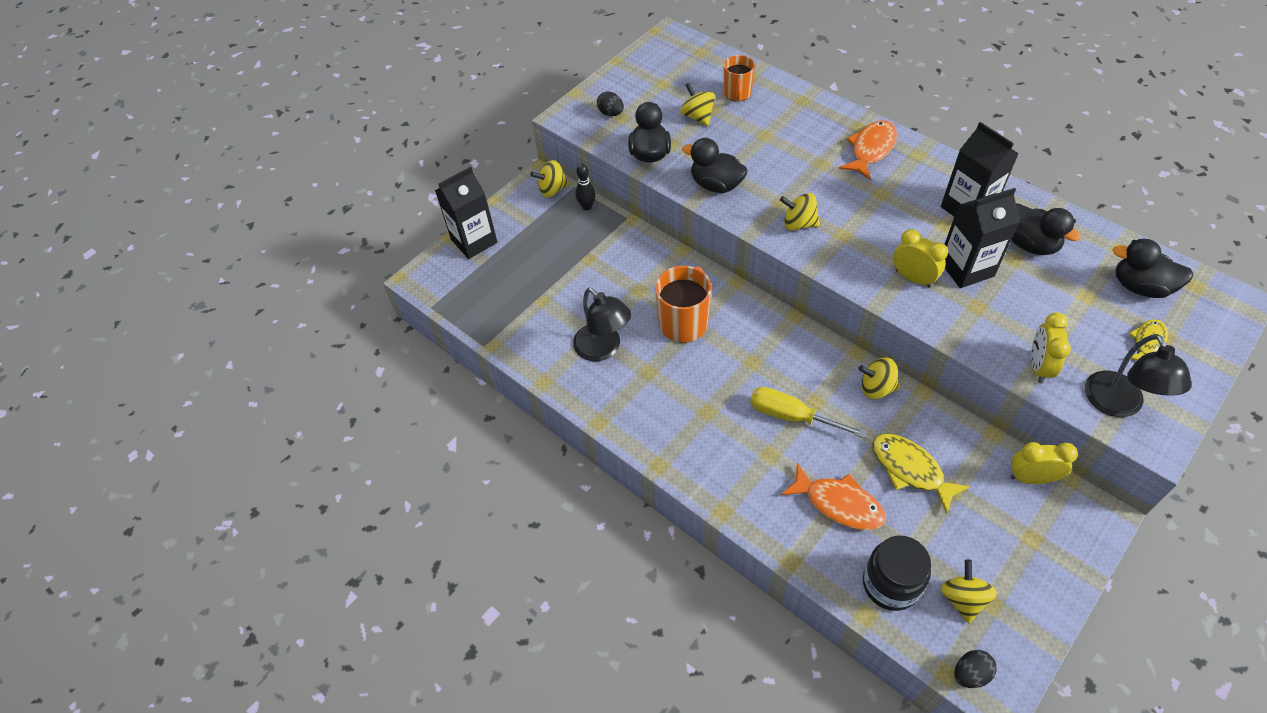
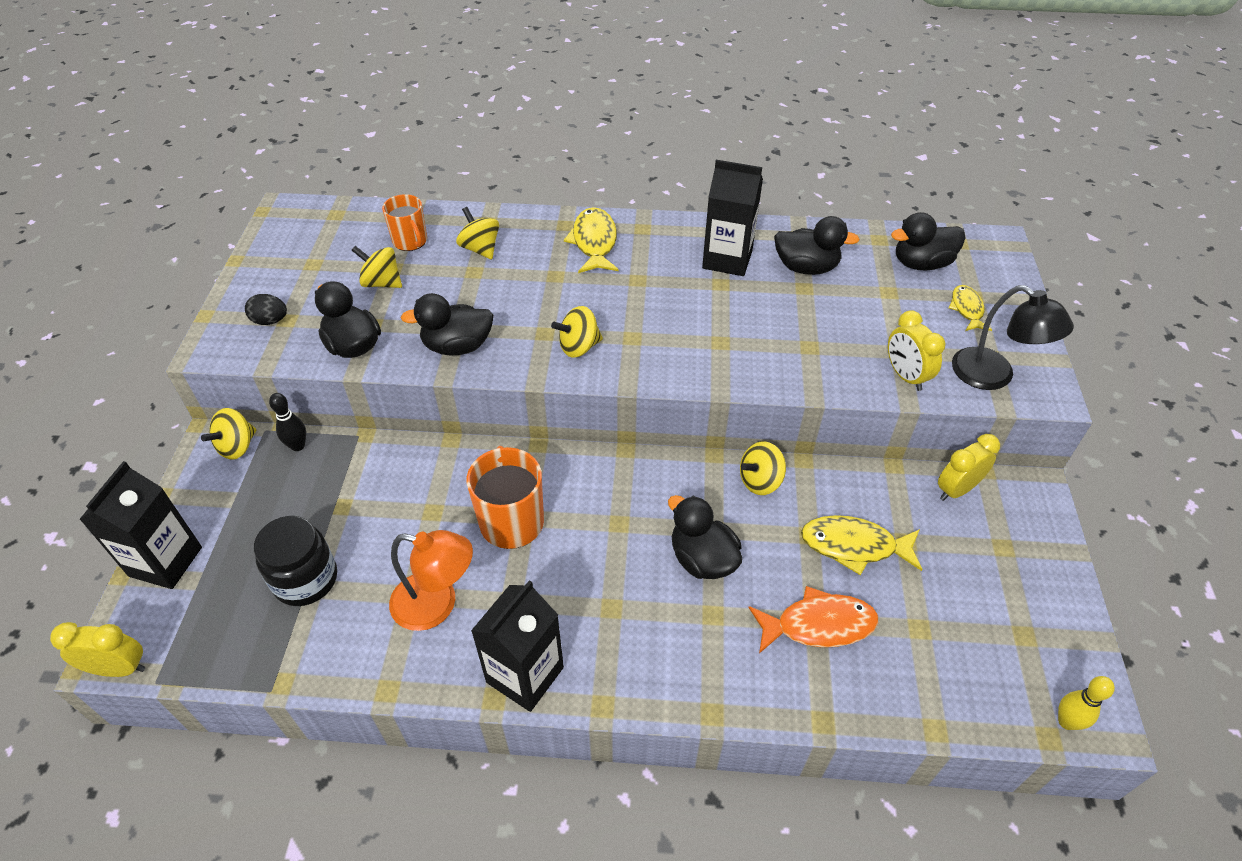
camera: 40 degrees left, 5 degrees down
(603, 349) = (437, 604): black lamp -> orange lamp
(791, 416) = (702, 559): yellow screwdriver -> black duck
(871, 149) = (594, 242): orange fish -> yellow fish
(890, 584) = (930, 678): black jar -> black jar (305, 579)
(913, 278) = (732, 348): yellow clock -> yellow clock (119, 668)
(962, 599) = (999, 648): yellow spinning top -> yellow spinning top (480, 249)
(966, 268) = (771, 315): black carton -> black carton (525, 675)
(970, 674) = (1066, 722): black egg -> yellow bowling pin

